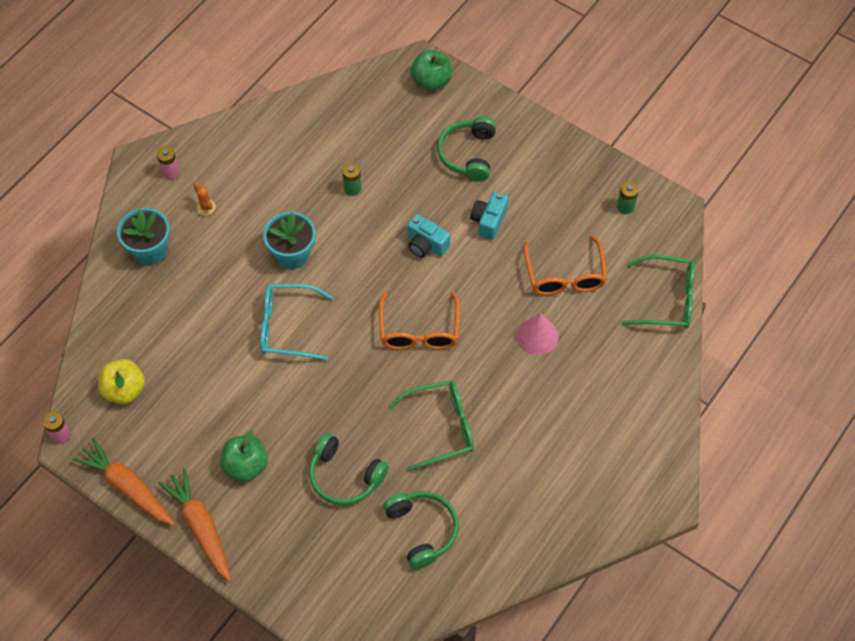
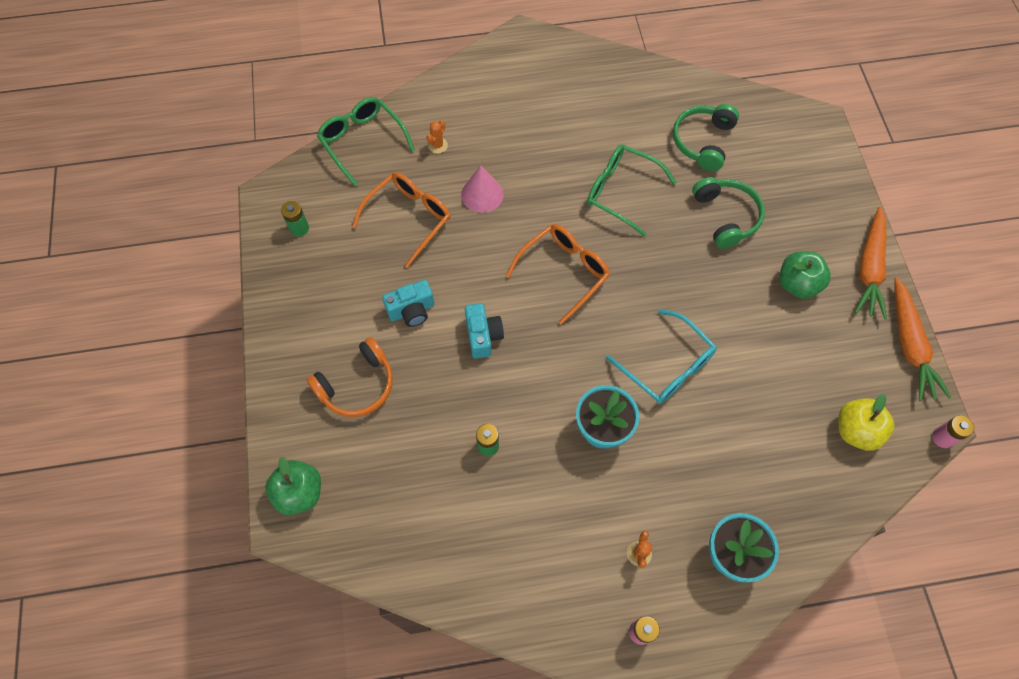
camera: 135 degrees left, 5 degrees up
(468, 154) = (357, 385): green headphones -> orange headphones
(613, 344) = (437, 145): none -> orange cactus

